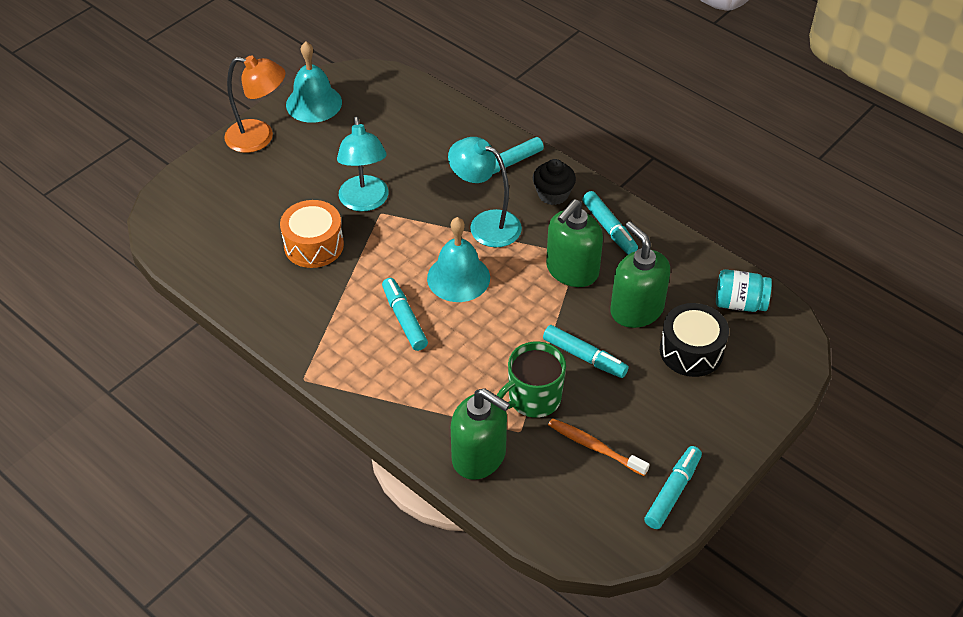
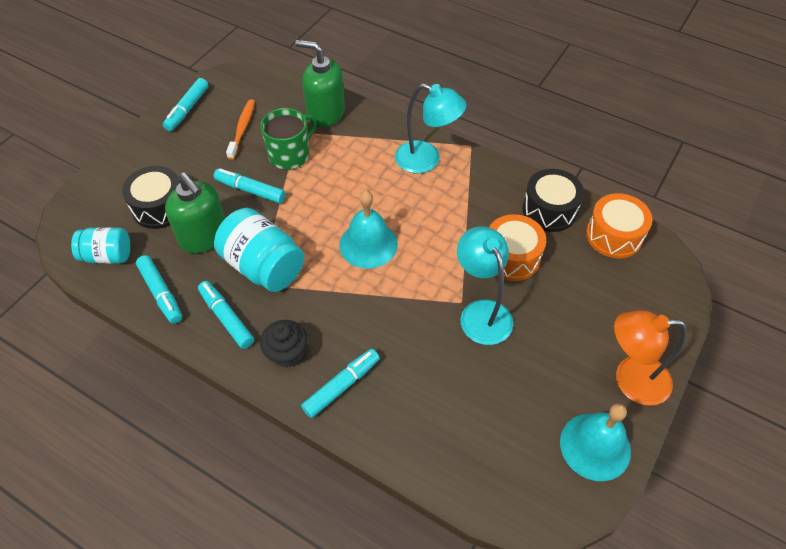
camera: 170 degrees right, 5 degrees up
(197, 251) = (614, 235): none -> orange drum
(249, 287) = (549, 210): none -> black drum
(404, 319) = (406, 201): turquoise marker -> turquoise marker (161, 293)
(485, 224) = (353, 304): turquoise lamp -> turquoise lamp (426, 160)
(572, 270) = (263, 266): green soap dispenser -> turquoise jar
(594, 447) = (242, 129): orange toothbrush -> orange toothbrush turned 105 degrees counterclockwise

